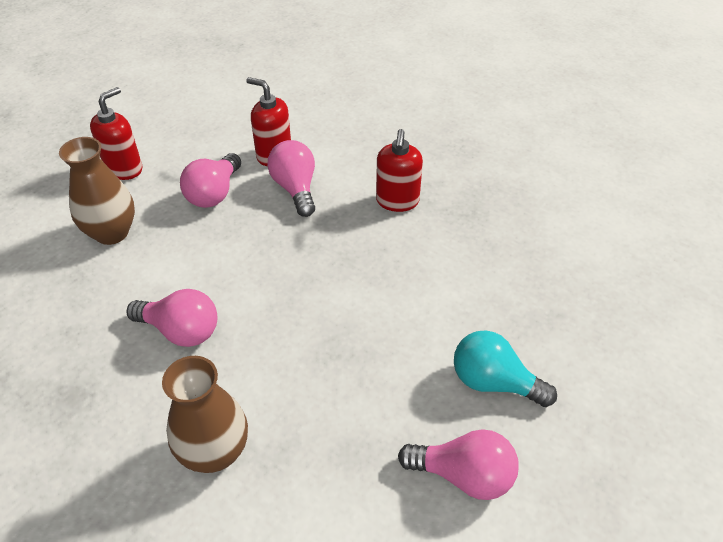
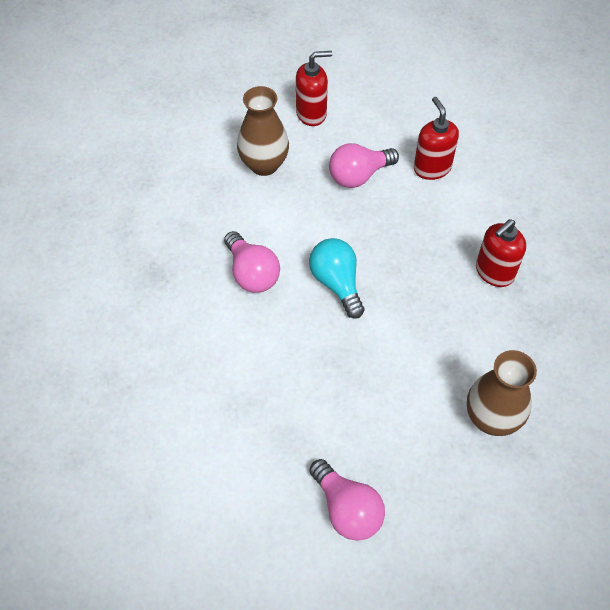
camera: 40 degrees right, 10 degrees up
(215, 452) = (208, 373): brown vase -> brown vase (491, 418)
(295, 189) = (423, 210): pink light bulb -> none
(494, 382) = (429, 465): turquoise light bulb -> turquoise light bulb (337, 283)

